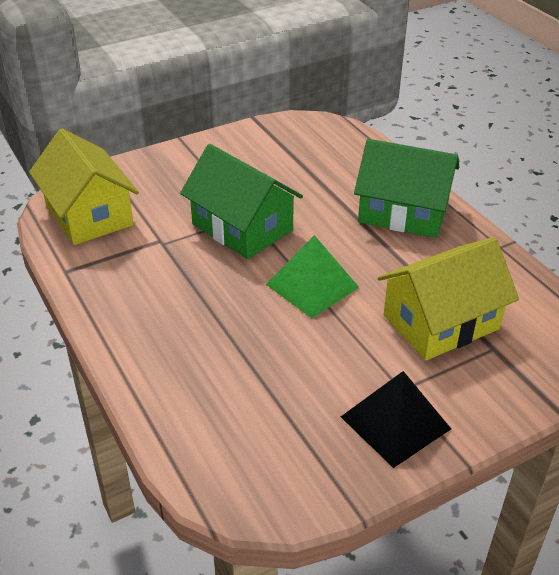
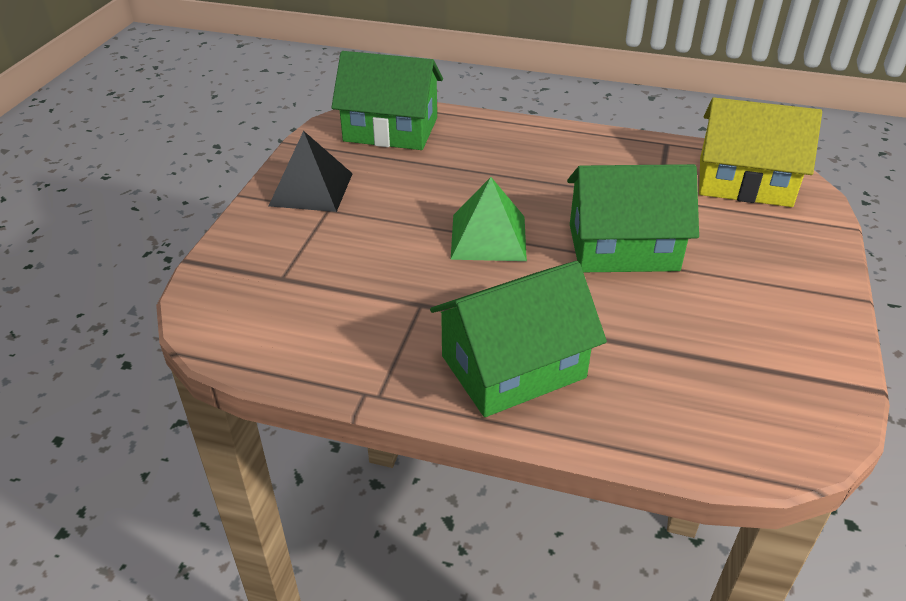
camera: 135 degrees right, 0 degrees up
(239, 451) = (390, 129): none -> green house
(441, 322) = (347, 272): yellow house -> none

